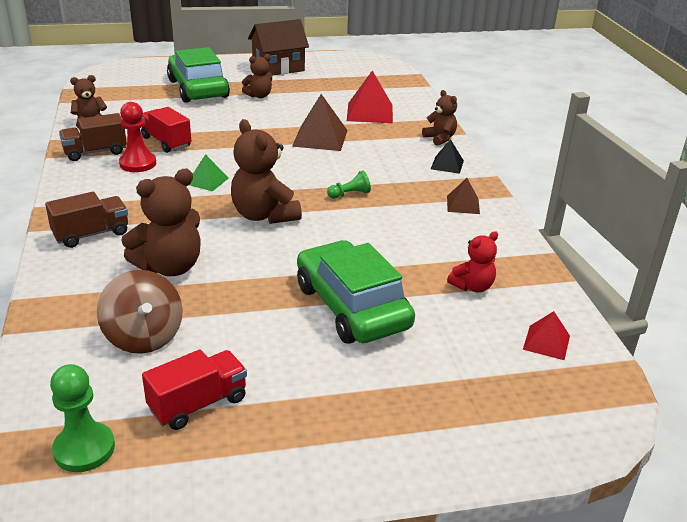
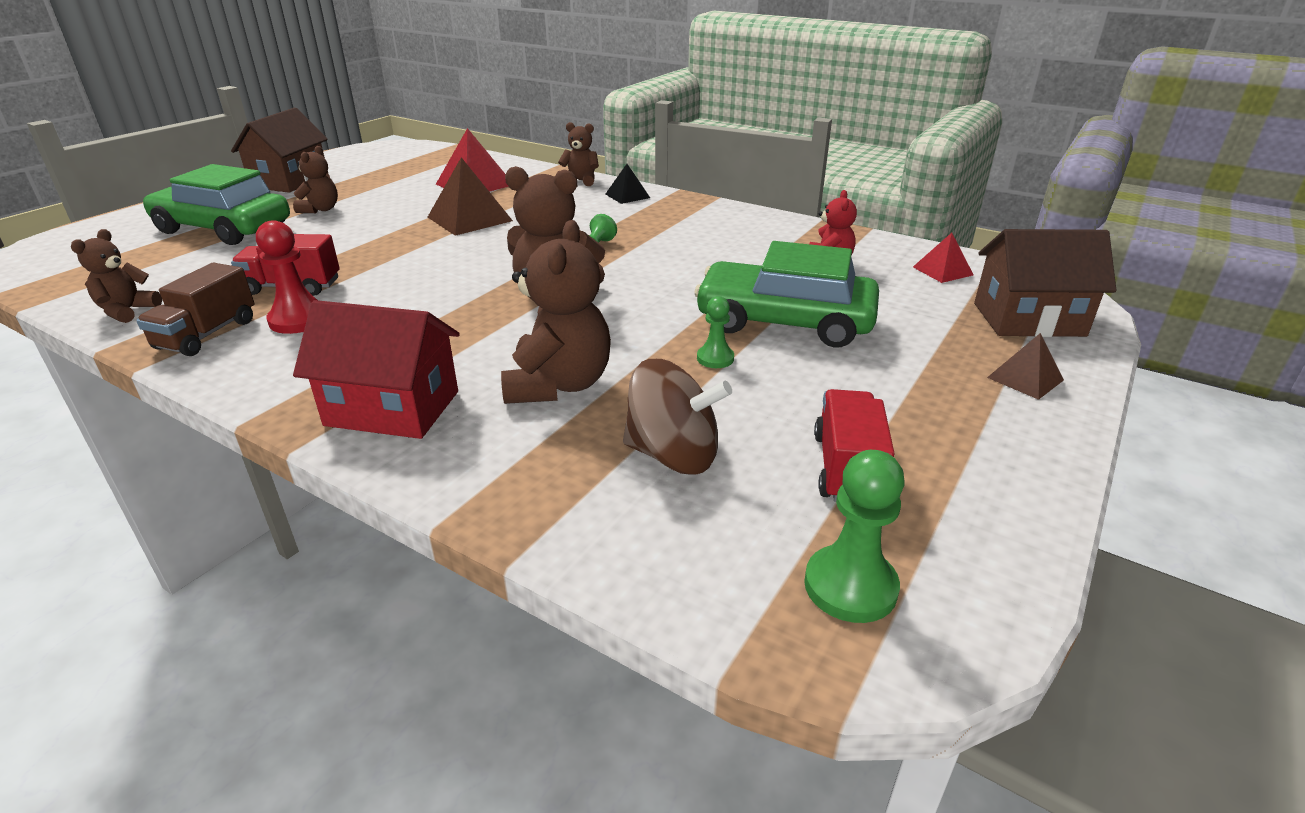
camera: 45 degrees left, 0 degrees up
(91, 234) = (392, 408): brown truck -> red house
(207, 181) = (427, 298): green pyramid -> none
(266, 302) = (715, 358): none -> green pawn
(463, 204) = (700, 216): brown pyramid -> brown pyramid (1025, 378)
(521, 414) = (1028, 319): none -> brown house

